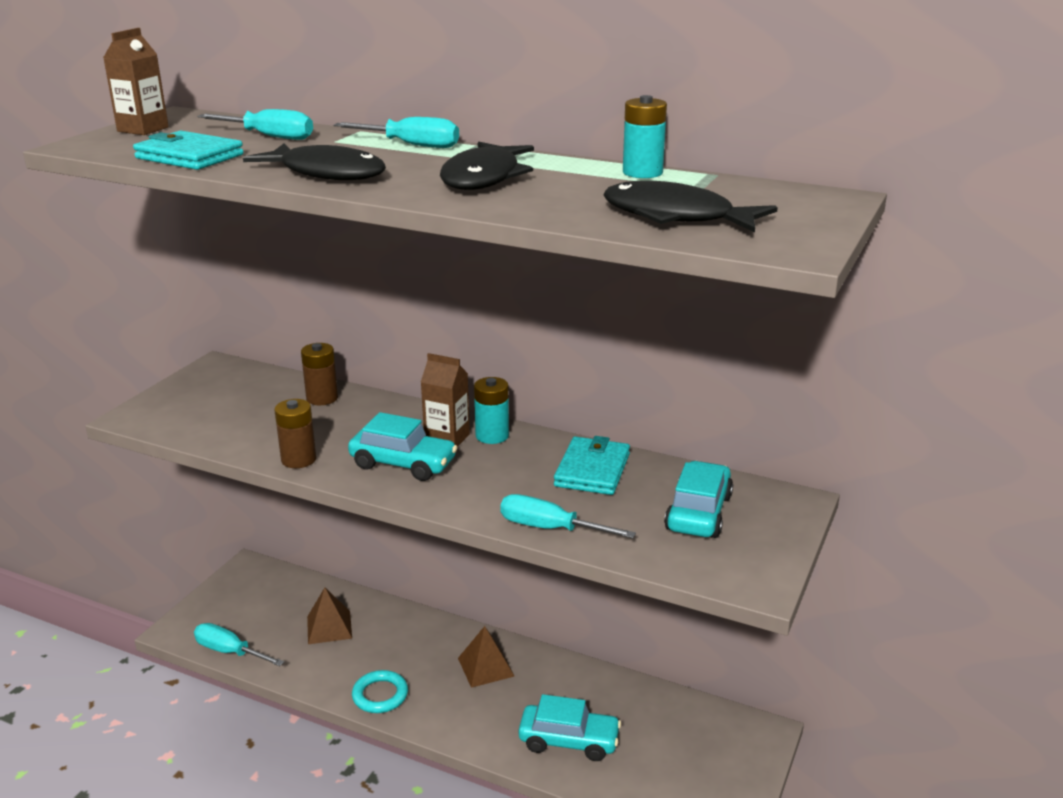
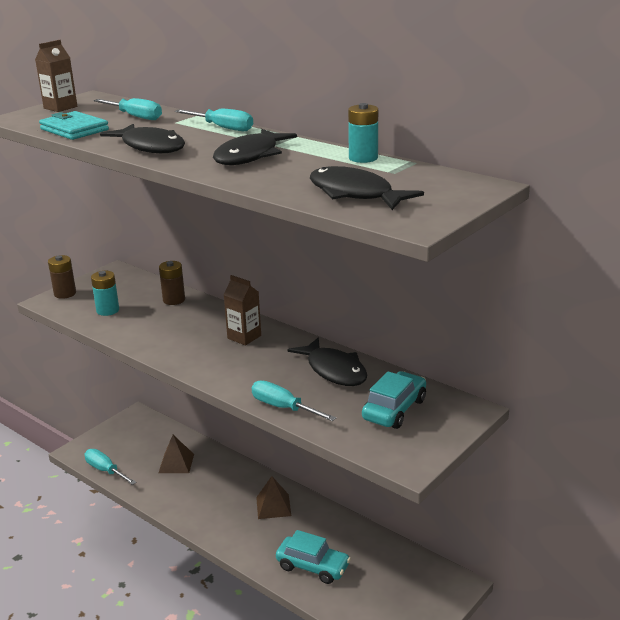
camera: 15 degrees right, 0 degrees up
(299, 459) = (139, 341): brown battery -> brown battery (65, 293)
(380, 695) = (194, 514): turquoise ring -> none
(403, 464) = (206, 351): turquoise car -> none
(492, 436) = (276, 338): turquoise battery -> turquoise battery (108, 310)
(592, 470) = (334, 370): turquoise wallet -> black fish

